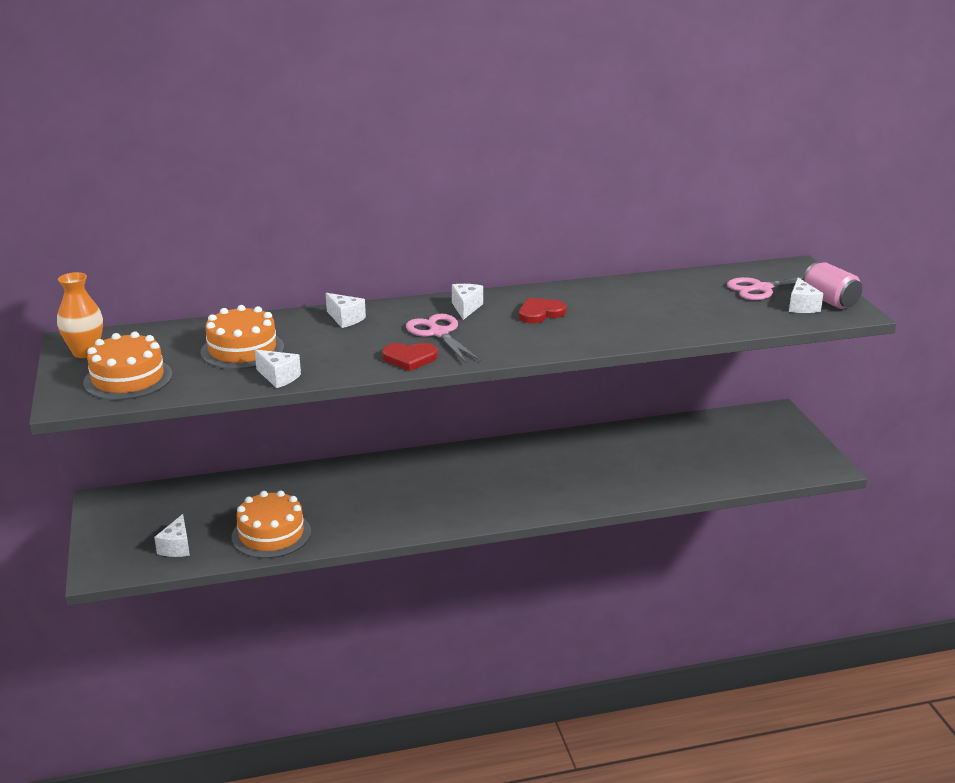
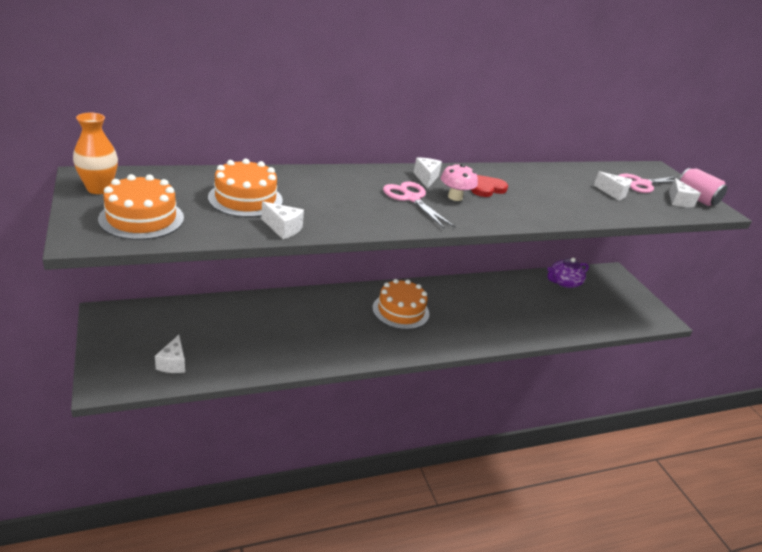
camera: 10 degrees left, 5 degrees up
(271, 534) = (254, 355): orange cake -> orange cake (400, 311)
(345, 319) = (329, 178): white cheese -> white cheese (613, 193)
(410, 358) = (394, 220): red heart -> none
(495, 327) = (455, 197): none -> pink mushroom
(696, 430) = (563, 282): none -> purple teapot

